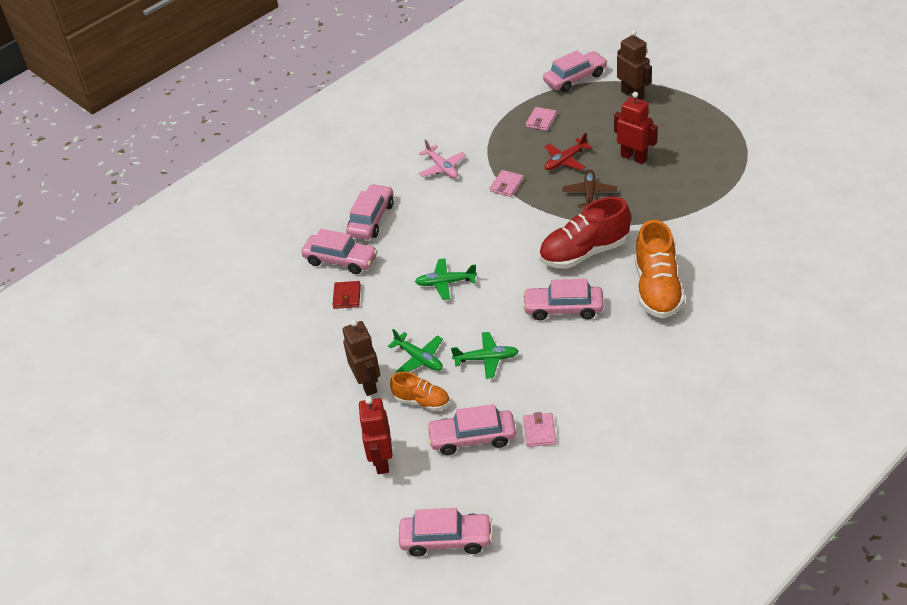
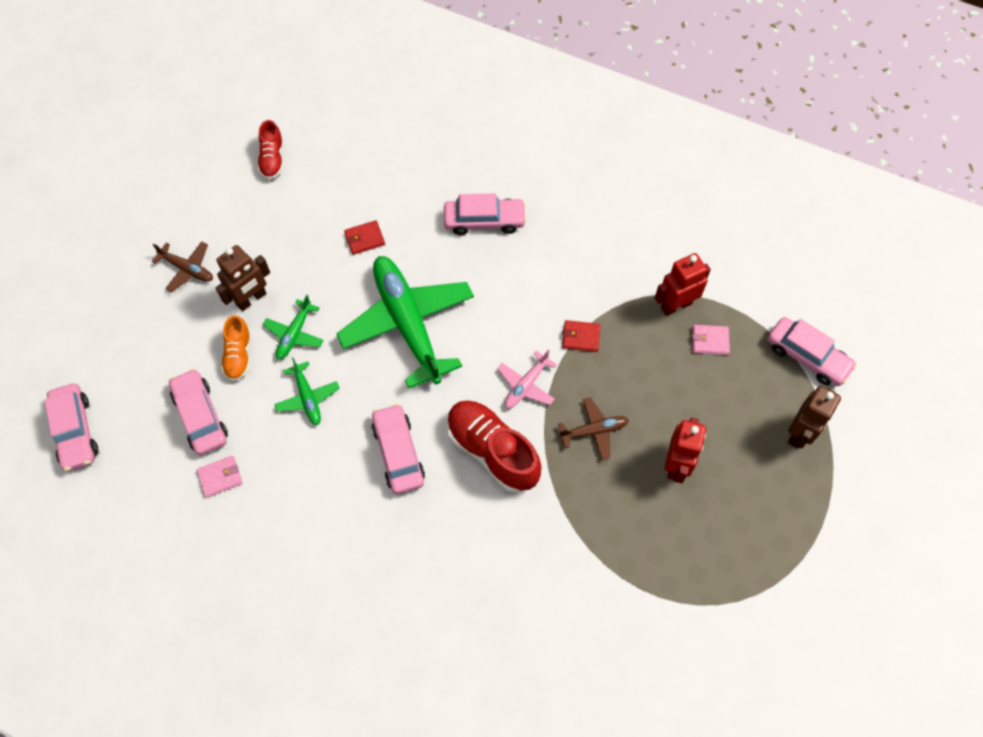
camera: 65 degrees right, 20 degrees up
(224, 347) = (272, 159): none -> red shoe
(310, 428) = (187, 269): none -> brown plane
(340, 260) = (415, 214): pink car -> none
(381, 461) = (158, 344): red robot -> red robot (676, 305)
(442, 167) = (589, 262): pink plane -> pink plane (526, 385)
(445, 283) = (407, 324): green plane -> green plane, size x2.21
(506, 185) = (581, 337): pink wallet -> red wallet
(565, 160) = (645, 388): red plane -> none
(657, 289) = (454, 546): orange shoe -> none

